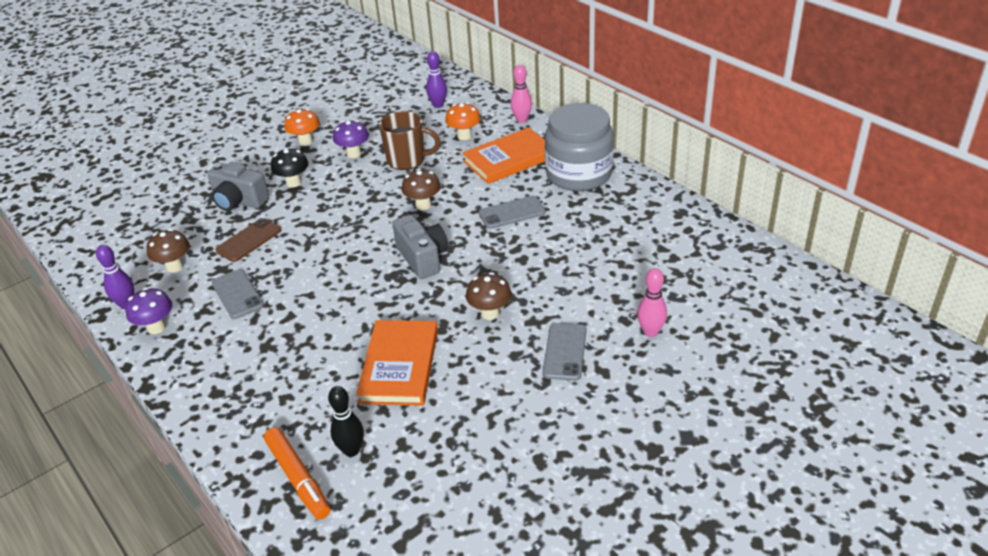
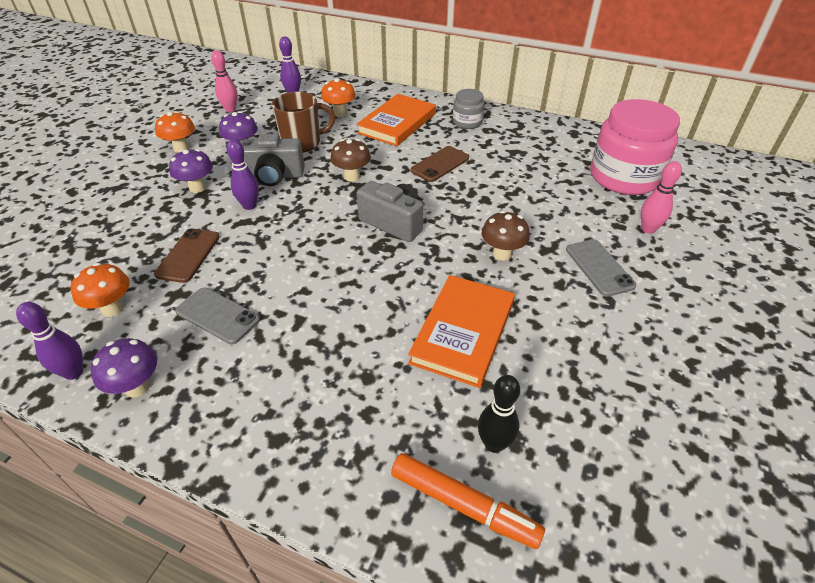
camera: 30 degrees left, 5 degrees up
(175, 267) = (113, 309): brown mushroom -> orange mushroom
(239, 201) = (146, 219): grey camera -> grey camera (274, 176)
(293, 183) = (197, 188): black mushroom -> purple mushroom
(321, 210) = (249, 206): none -> purple bowling pin
(400, 366) = (463, 332): orange book -> orange book turned 45 degrees clockwise
(512, 213) = (440, 164): grey phone -> brown phone
(522, 120) = (380, 92): pink bowling pin -> pink bowling pin (230, 110)
(579, 174) = (467, 122): grey jar -> grey jar, size x0.49
(683, 274) = (624, 177): none -> pink jar

